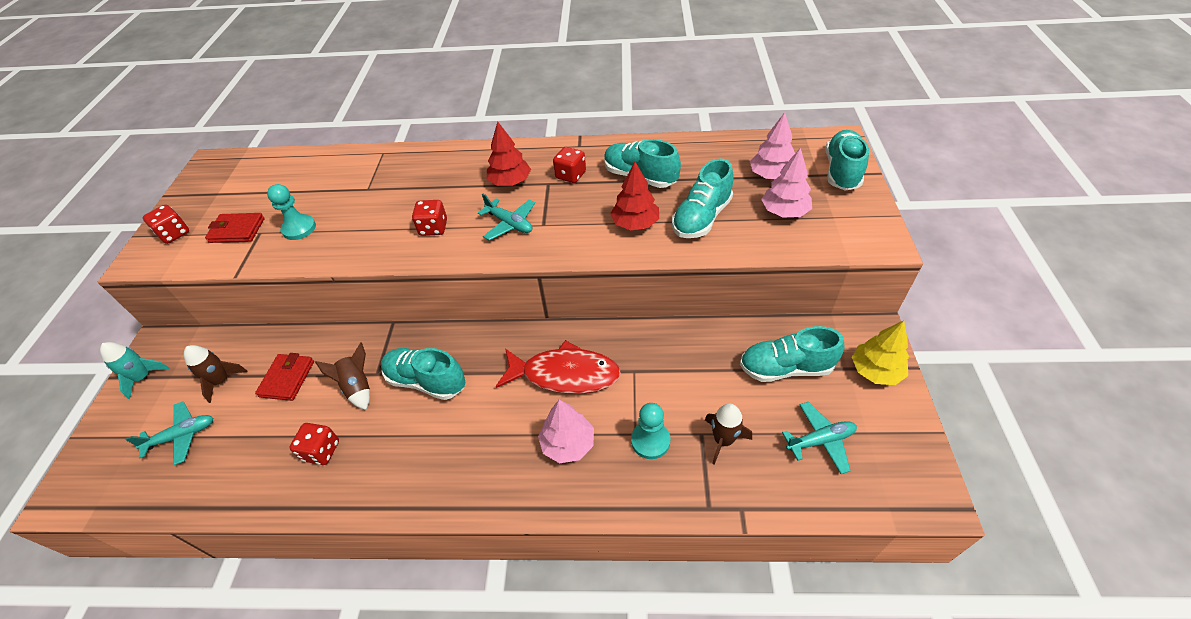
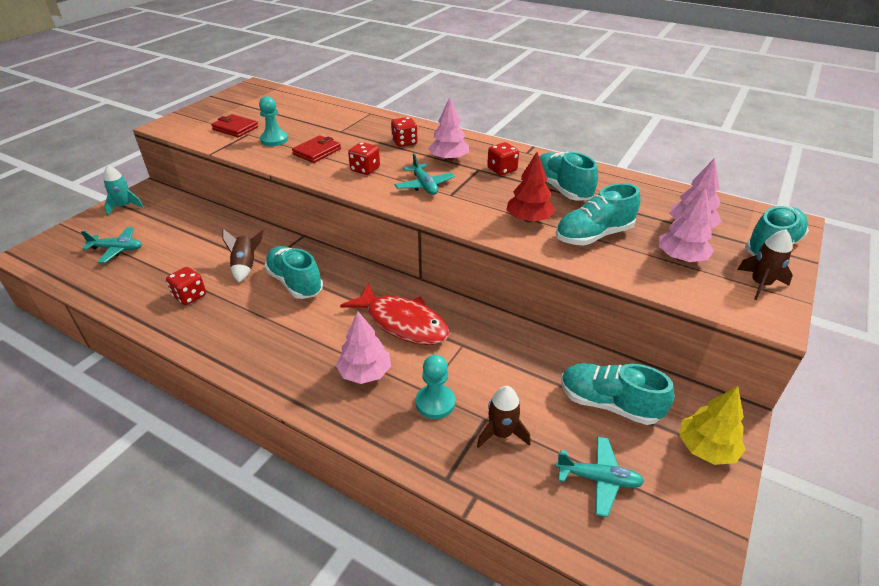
camera: 25 degrees right, 10 degrees down
(174, 234) = (197, 118): red dice -> red dice (404, 142)
(221, 381) = (166, 227): brown rocket -> brown rocket (760, 284)
(287, 379) = (206, 242): red wallet -> red wallet (317, 152)
(510, 182) = (449, 159): red tree -> pink tree

